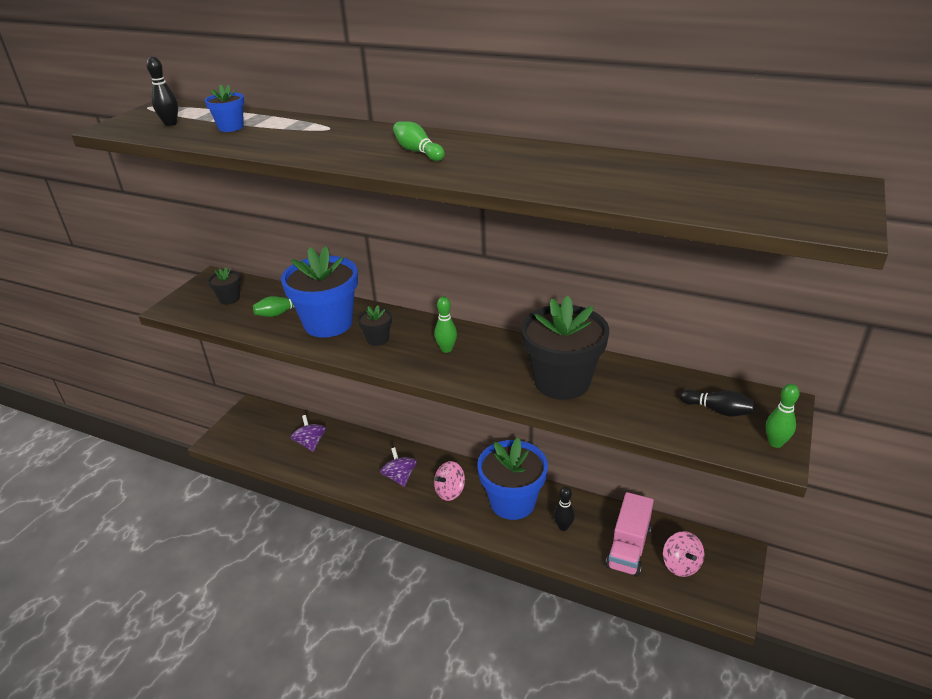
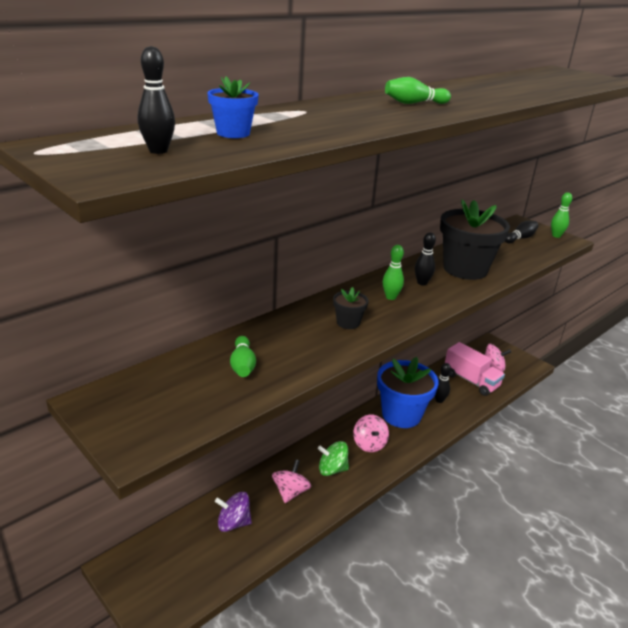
camera: 70 degrees left, 5 degrees down
(229, 299) = (167, 396): black flower pot -> none
(328, 323) = (295, 342): blue flower pot -> none
(358, 461) = (290, 492): none -> pink spinning top
(400, 477) = (332, 469): purple spinning top -> green spinning top
(496, 360) = (422, 283): none -> black bowling pin

